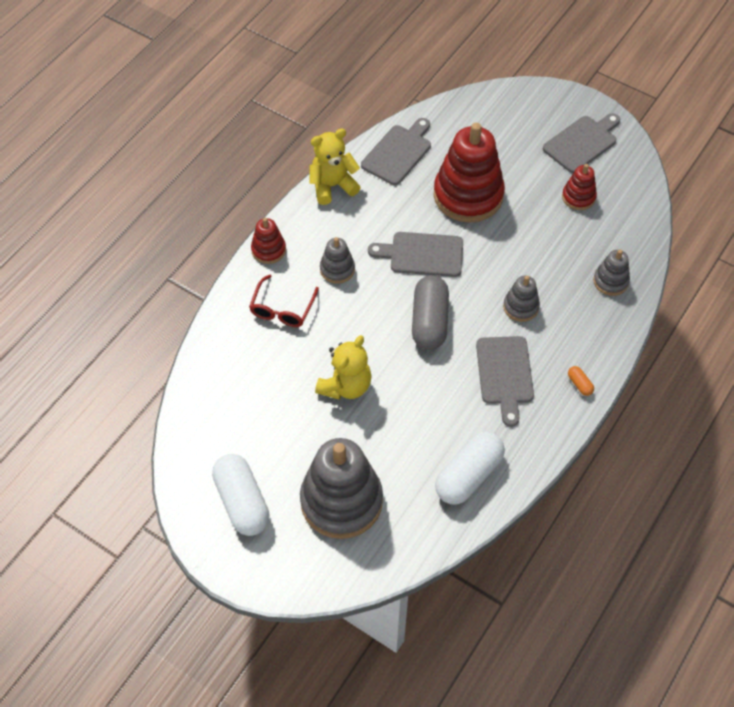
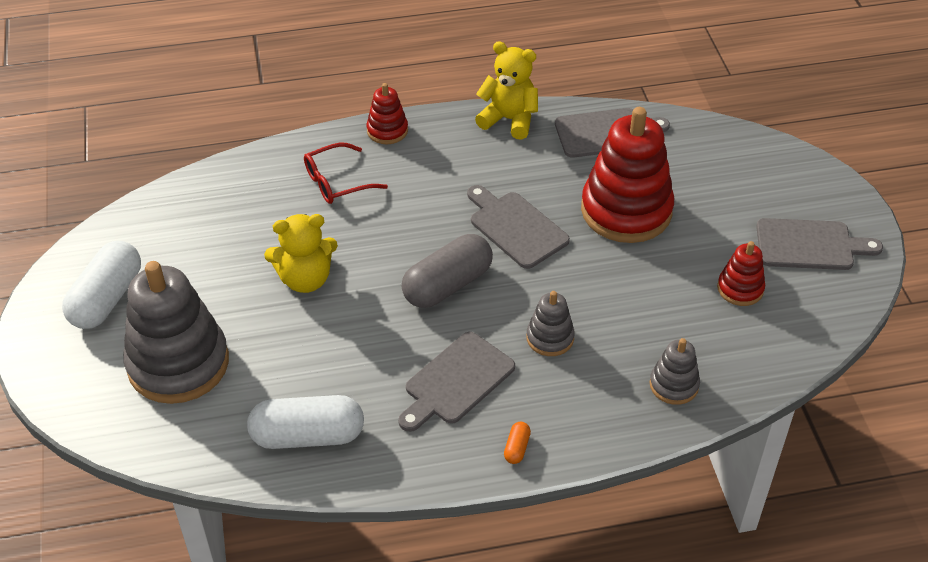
camera: 45 degrees right, 10 degrees down
(337, 269) = (424, 185): grey stacking toy -> none

